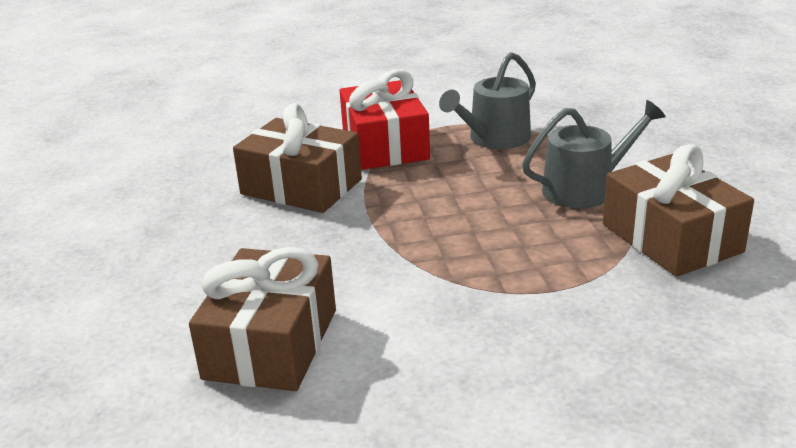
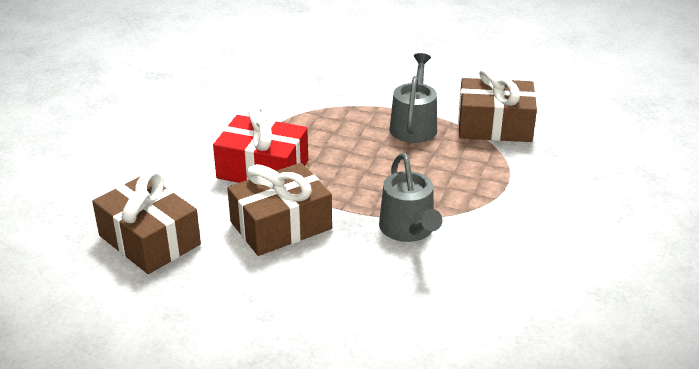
camera: 60 degrees left, 5 degrees up
(271, 344) = (472, 301): brown gift -> brown gift (149, 240)
(494, 138) = (311, 126): grey watering can -> grey watering can (409, 229)

